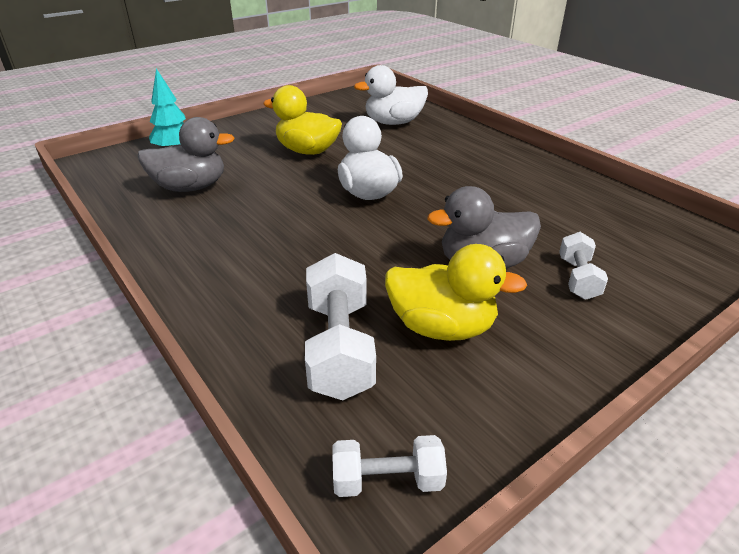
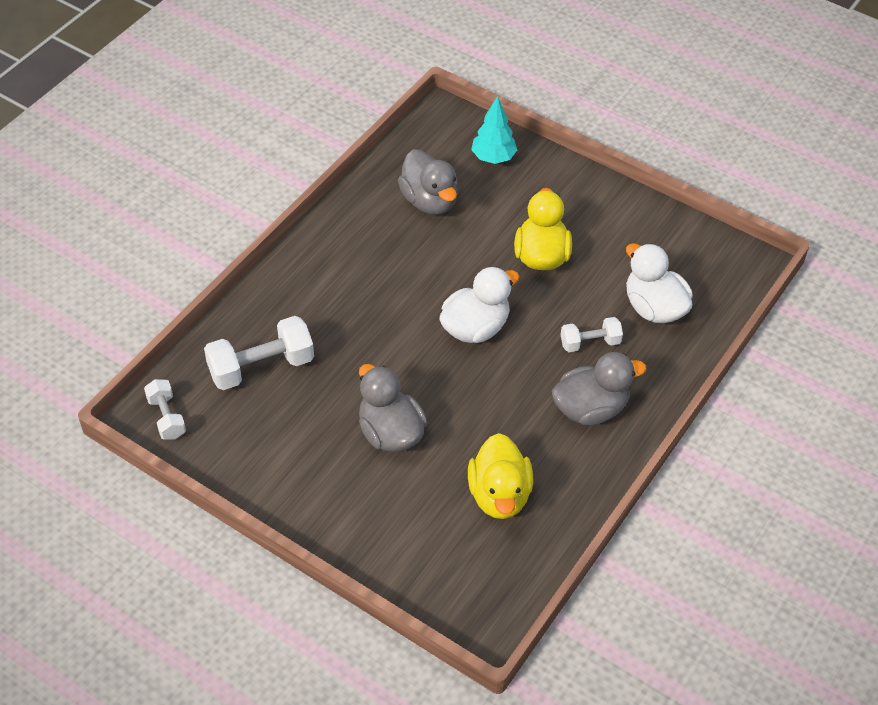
camera: 70 degrees right, 15 degrees up
(442, 327) = (301, 419): yellow duck -> yellow duck (499, 495)
(484, 161) = (590, 409): none -> grey duck
(578, 278) = (394, 500): white dumbbell -> white dumbbell (590, 343)

